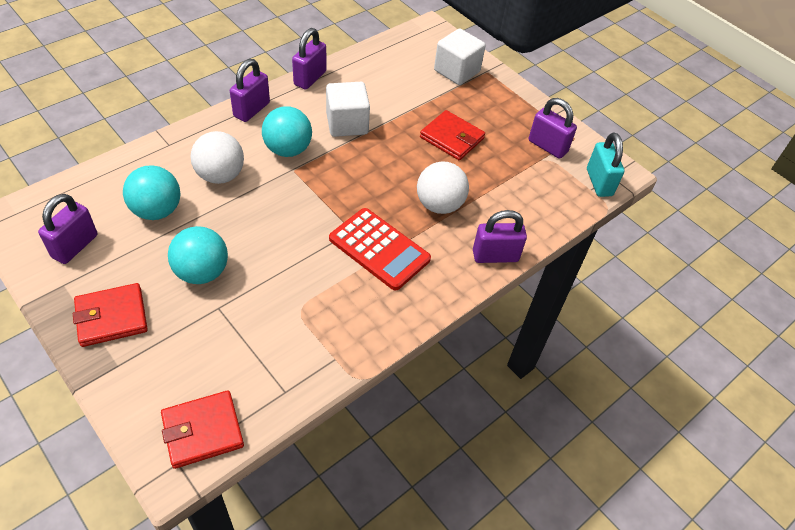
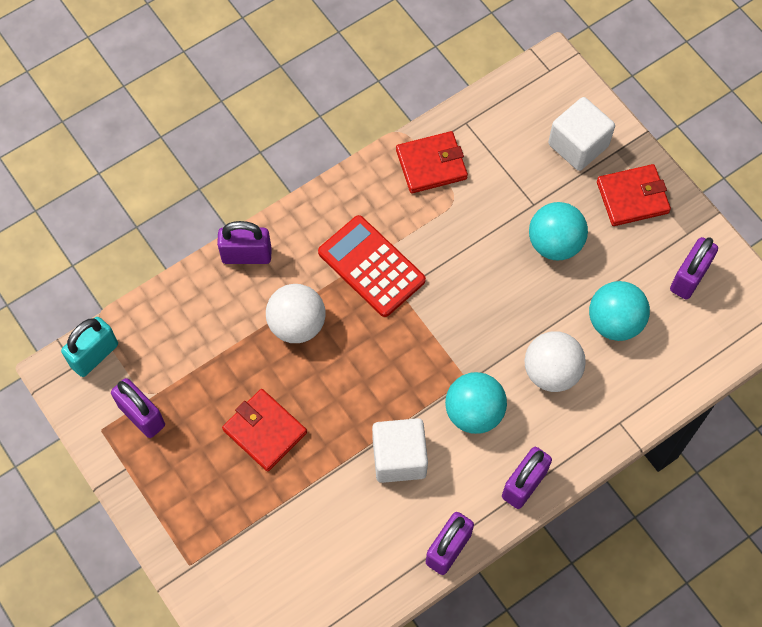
camera: 170 degrees left, 15 degrees up
(202, 431) = (533, 93): red wallet -> red wallet (431, 164)
(457, 71) = (235, 566): white cube -> white cube (578, 145)
(599, 182) = (94, 355): turquoise padlock -> turquoise padlock turned 45 degrees clockwise

